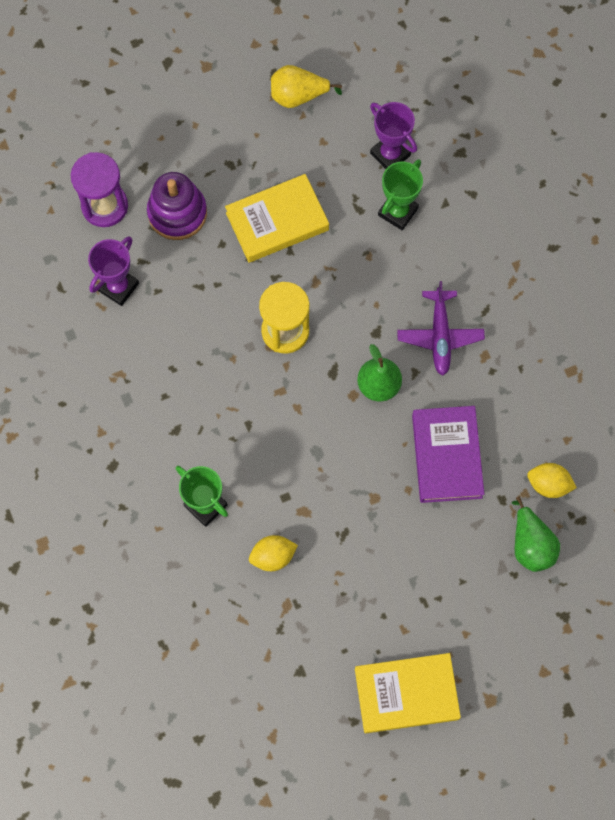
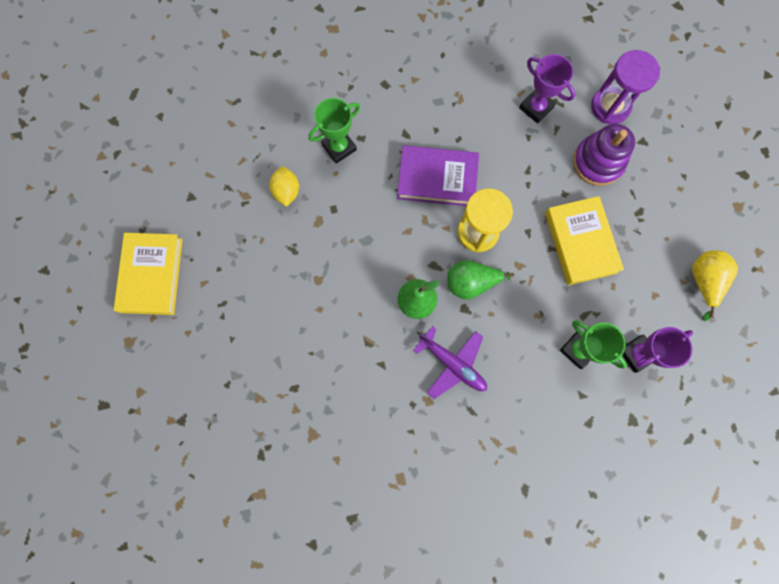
camera: 100 degrees right, 5 degrees up
(440, 336) = (453, 364): purple plane -> purple plane turned 150 degrees counterclockwise
(447, 456) = (342, 348): purple book -> purple book (437, 179)
(531, 544) = (249, 405): green pear -> green pear (471, 283)
(548, 484) = (299, 433): yellow lemon -> none

